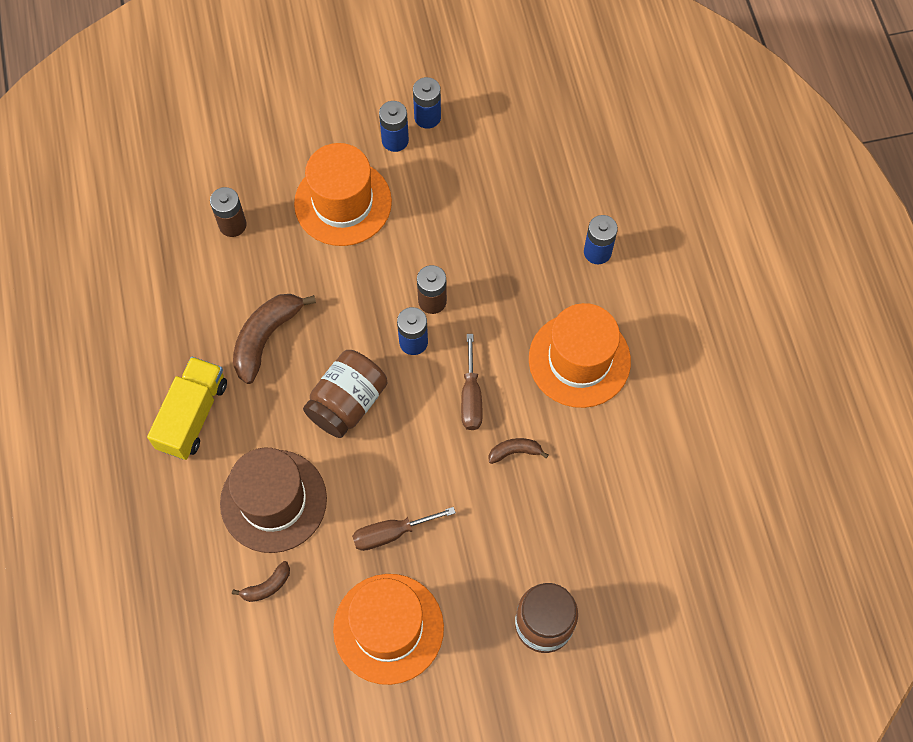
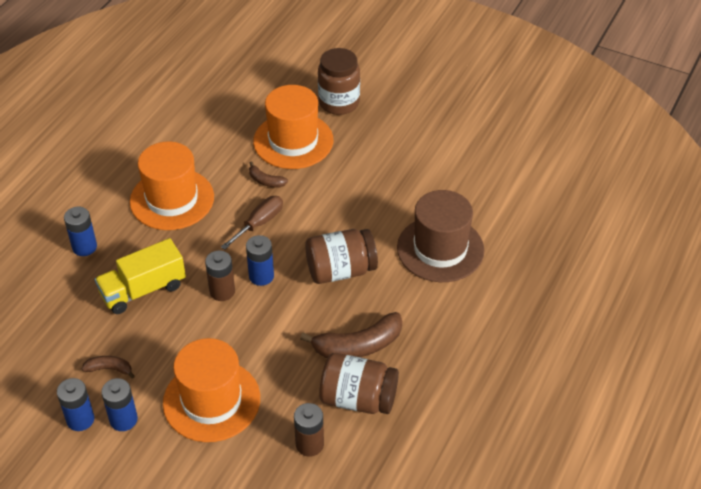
camera: 140 degrees left, 20 degrees down
(193, 415) = (453, 331): yellow truck -> yellow truck (143, 290)
(226, 290) = (358, 399): none -> brown jar
(267, 586) = (483, 210): brown banana -> brown banana (109, 369)
(388, 628) = (427, 150): orange hat -> orange hat (293, 141)
(391, 533) = (382, 189): brown screwdriver -> none

